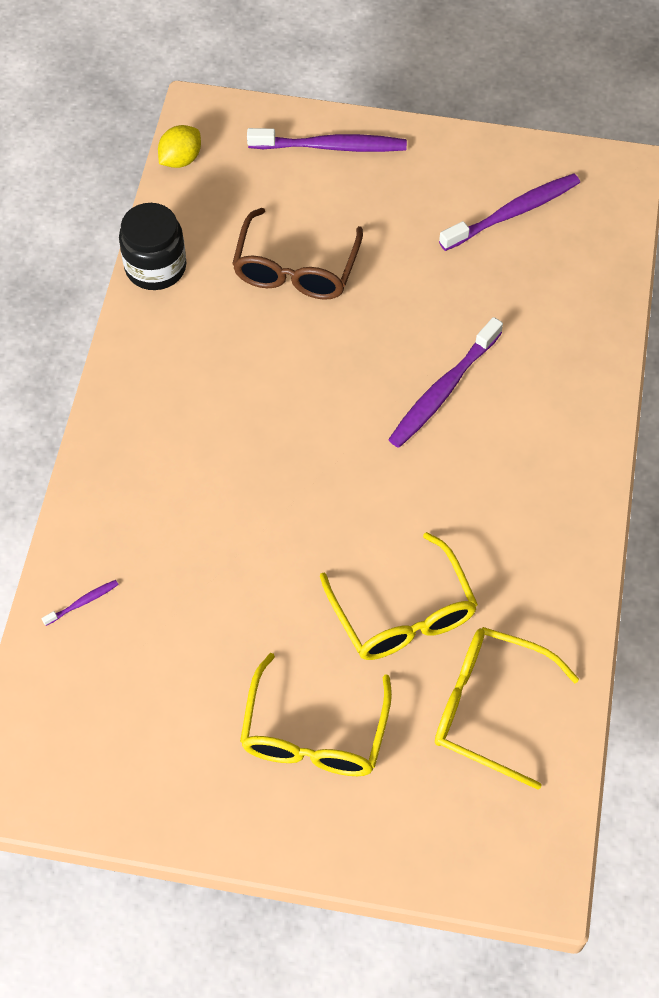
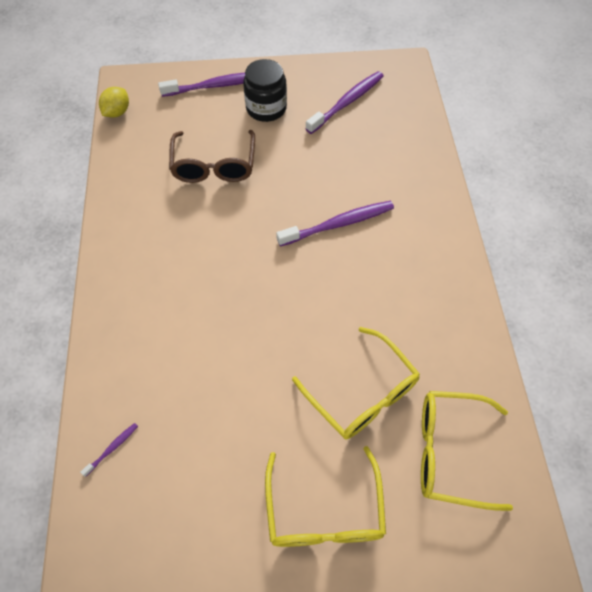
camera: 15 degrees left, 0 degrees up
(155, 267) = (115, 184): black jar -> black jar (266, 108)
(443, 390) = (339, 224): purple toothbrush -> purple toothbrush turned 135 degrees counterclockwise

